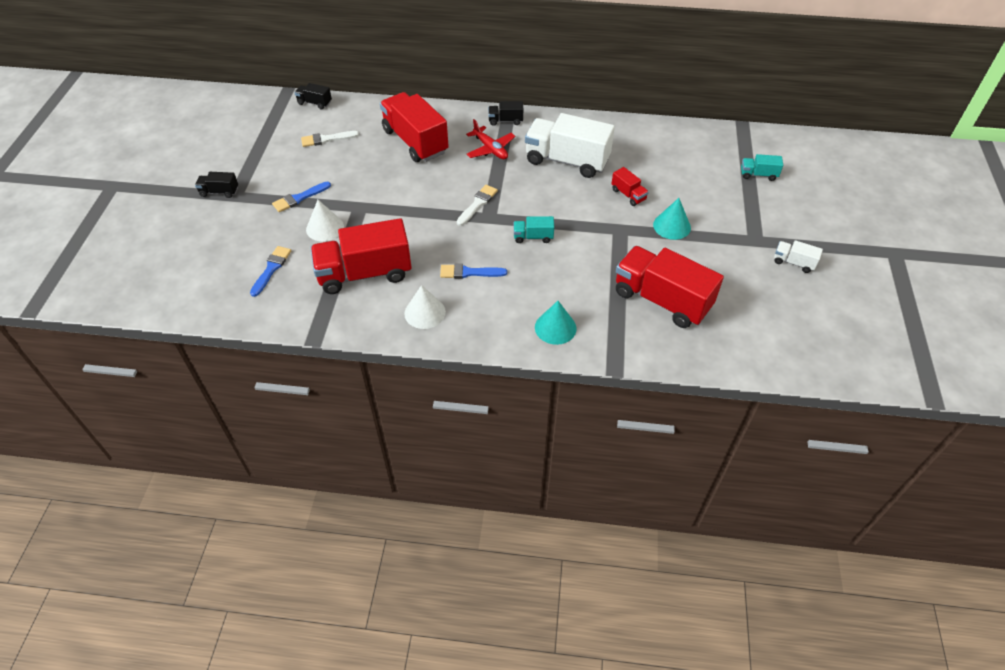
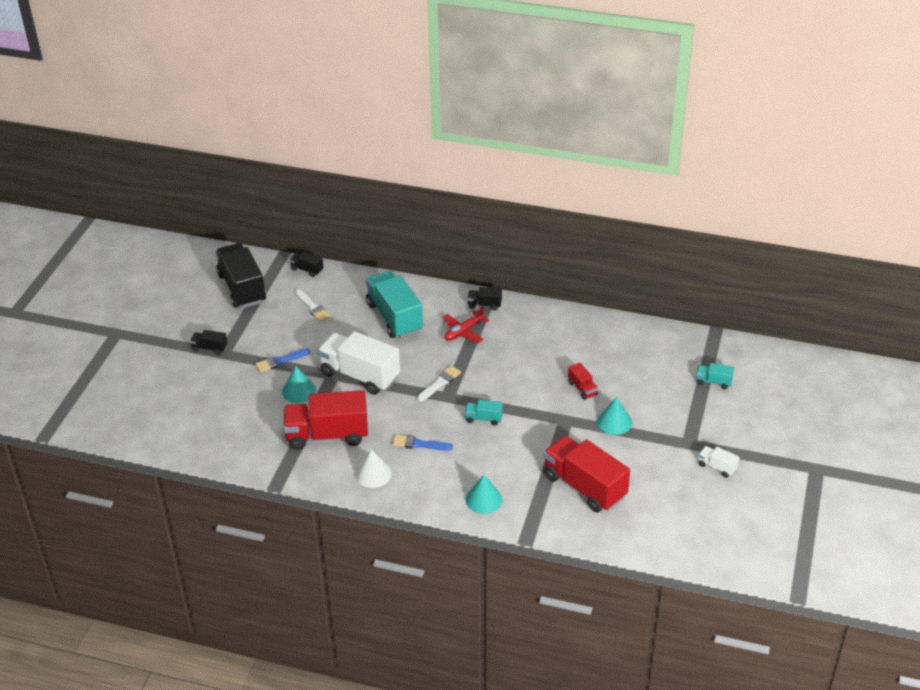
camera: 10 degrees right, 10 degrees down
(248, 127) = (242, 288): none -> black truck
(271, 269) = (247, 422): blue brush -> none
(325, 228) = (298, 391): white cone -> turquoise cone
(326, 139) = (313, 307): white brush -> white brush turned 120 degrees counterclockwise
(415, 141) = (394, 317): red truck -> turquoise truck
(490, 149) = (463, 332): red plane -> red plane turned 75 degrees clockwise
(567, 161) = (533, 350): white truck -> white truck (360, 375)

